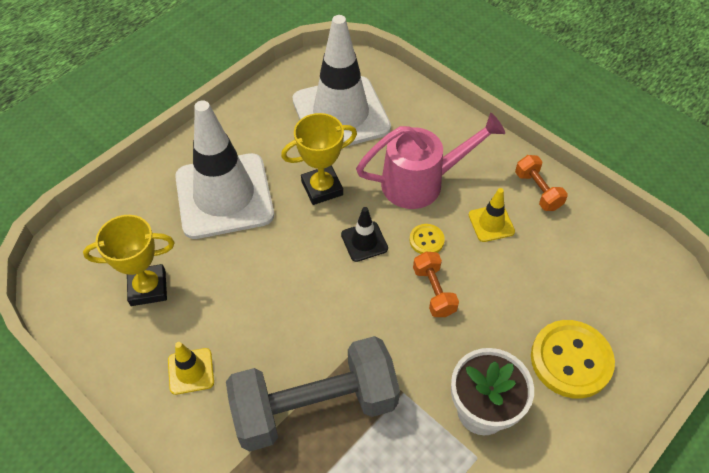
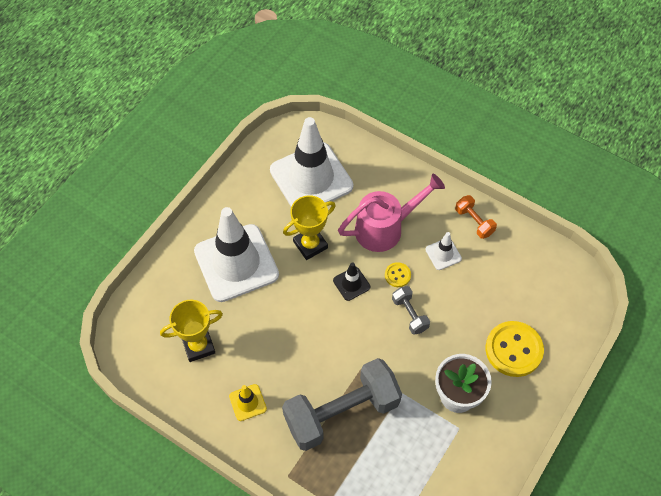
camera: 10 degrees left, 5 degrees up
(434, 291) = (410, 314): orange dumbbell -> grey dumbbell
(491, 223) = (443, 254): yellow traffic cone -> white traffic cone

